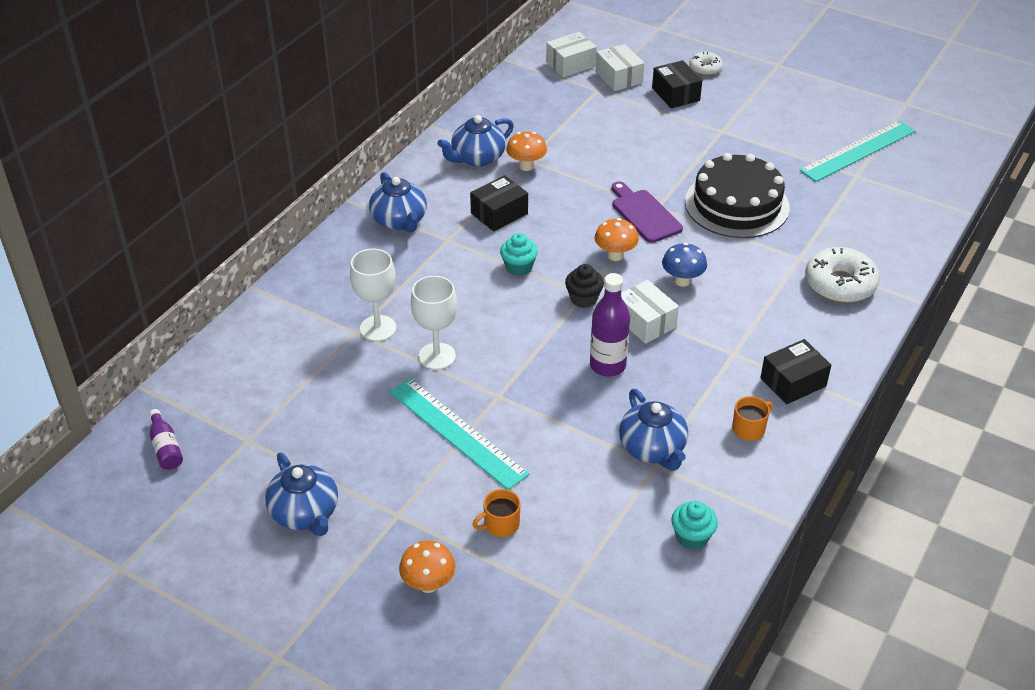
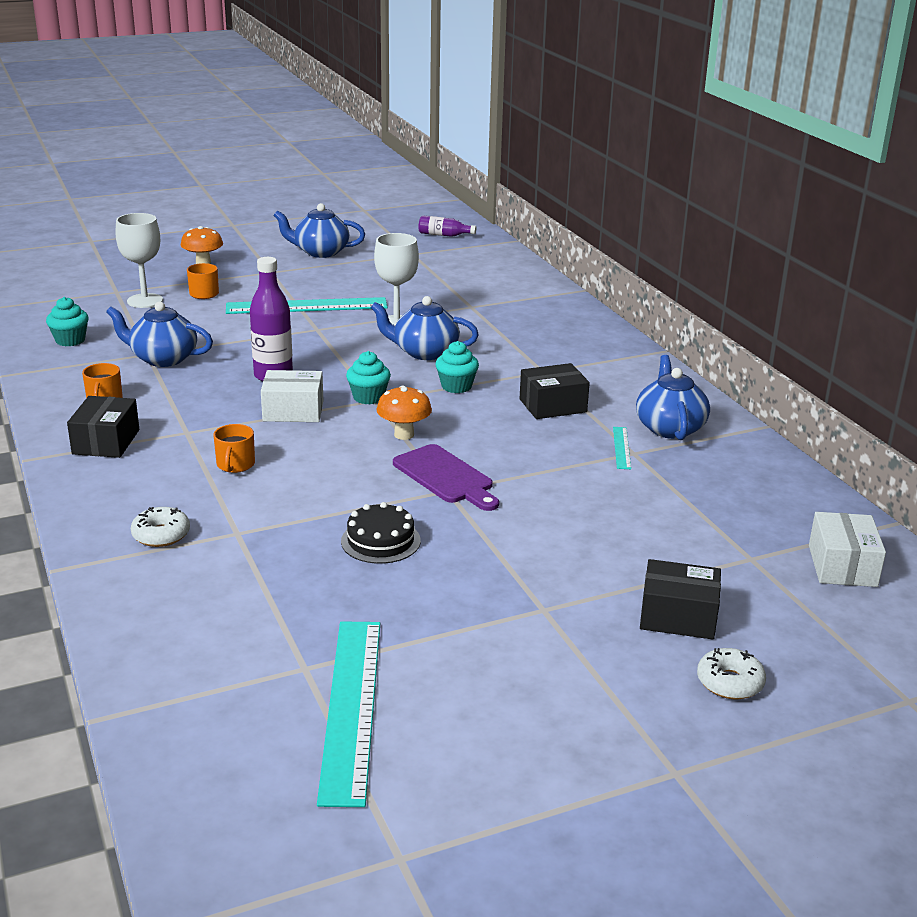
camera: 125 degrees right, 15 degrees down
(378, 328) = (463, 314): white goblet -> white goblet (145, 301)
(399, 221) = (601, 361): blue teapot -> blue teapot (424, 352)
(499, 213) = (553, 405): black box -> black box turned 75 degrees clockwise
(526, 166) = (621, 447): orange mushroom -> turquoise ruler
(583, 299) = (368, 397): black cupcake -> turquoise cupcake
(619, 77) = (770, 589): white box -> none
(644, 214) = (446, 477): purple cutting board -> purple cutting board turned 45 degrees clockwise
(682, 281) = (314, 451): blue mushroom -> none
(736, 204) = (380, 541): black cake -> black cake, size x0.50
(740, 304) = (235, 465): none -> orange mug
(840, 284) = (161, 535): white donut -> white donut, size x0.56

